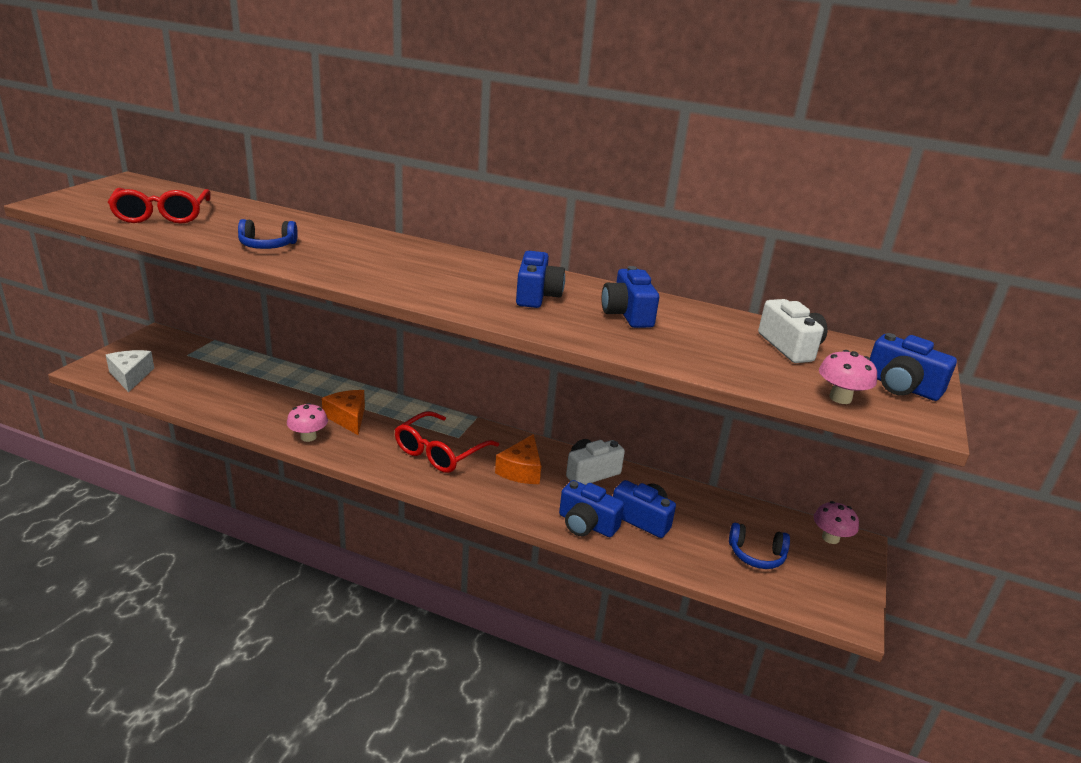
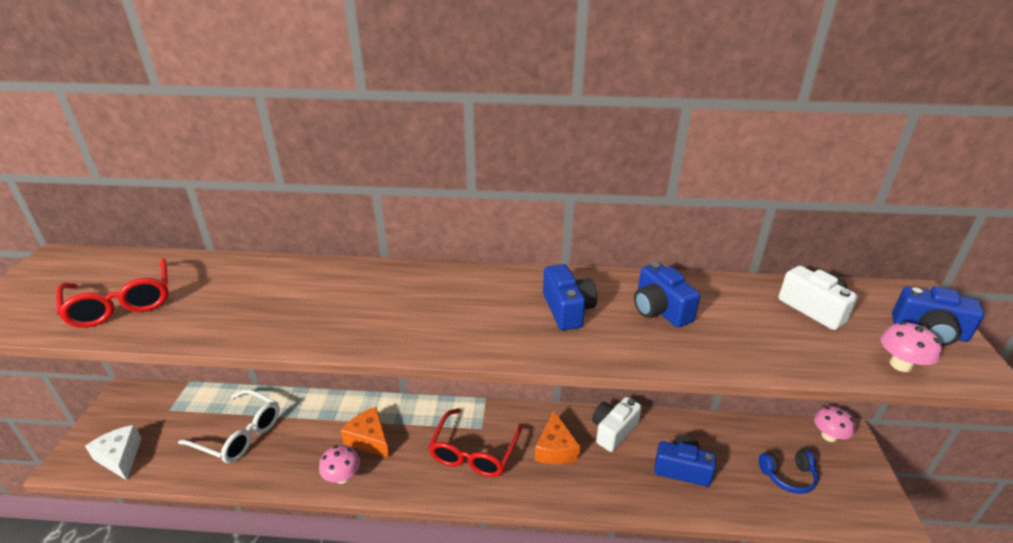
camera: 15 degrees left, 5 degrees up
(236, 386) = (239, 434): none -> white glasses
(267, 245) = (264, 317): blue headphones -> none
(586, 524) = (641, 493): blue camera -> none

